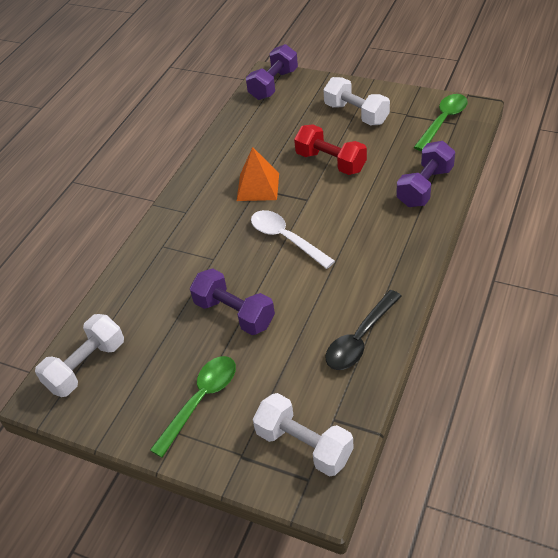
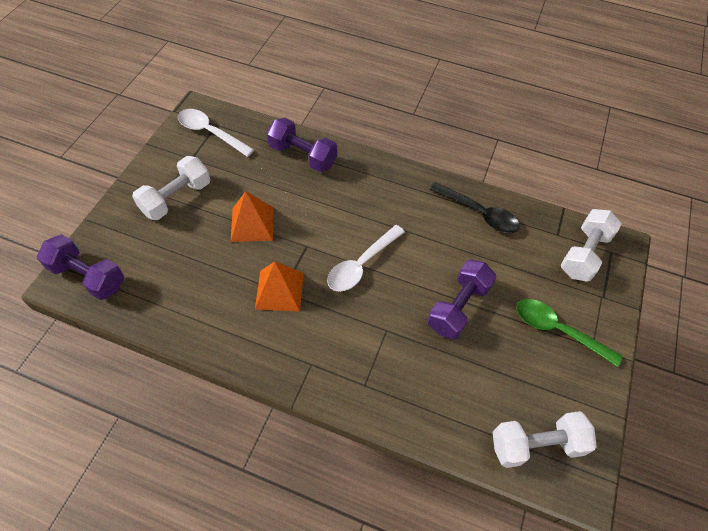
camera: 100 degrees left, 10 degrees up
(86, 366) = (536, 444): white dumbbell -> white dumbbell turned 45 degrees counterclockwise
(331, 162) = (252, 224): red dumbbell -> orange pyramid
(443, 121) = (210, 133): green spoon -> white spoon

